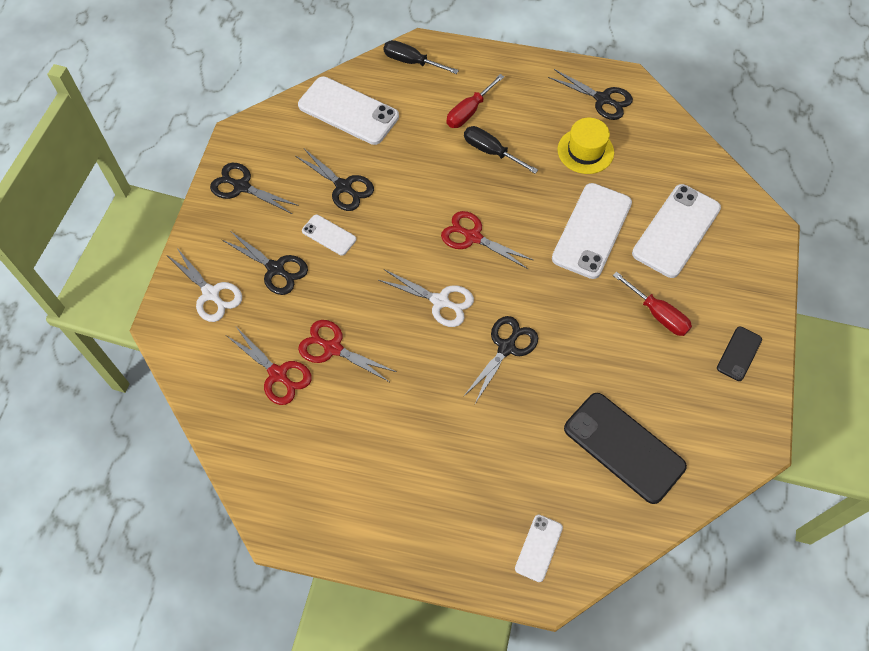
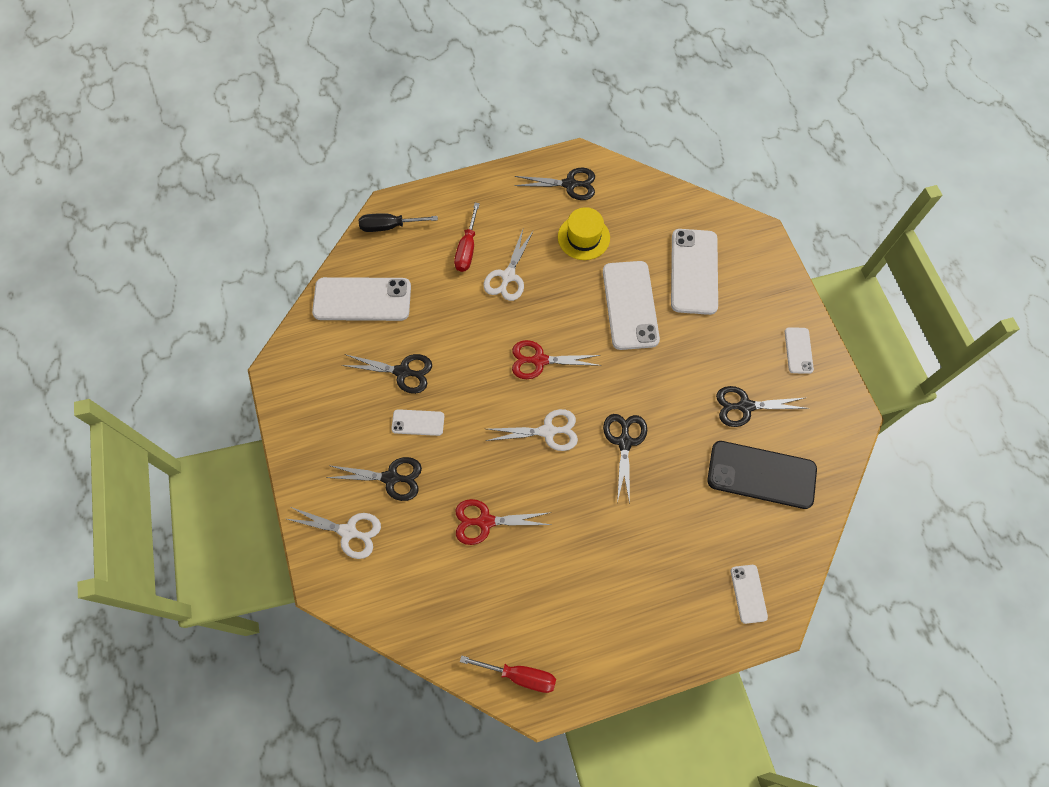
camera: 30 degrees left, 5 degrees up
(241, 186) = (311, 418): black scissors -> black scissors (745, 406)
(278, 374) = (454, 571): red scissors -> none
(491, 152) = (508, 276): black screwdriver -> white scissors
(657, 314) = (721, 350): red screwdriver -> red screwdriver (519, 675)
(739, 354) = (798, 350): black phone -> white phone

